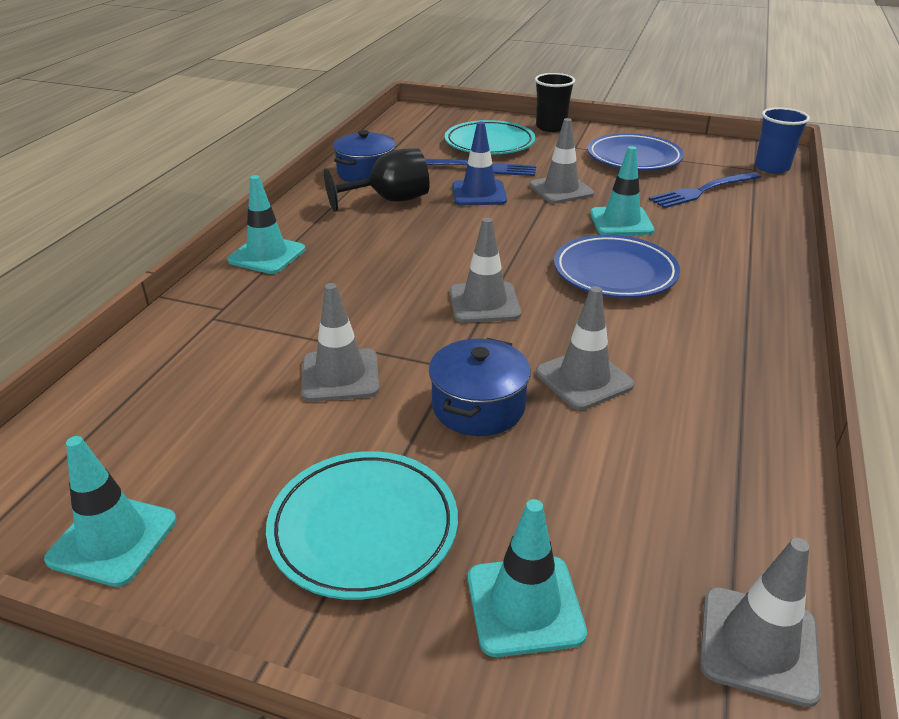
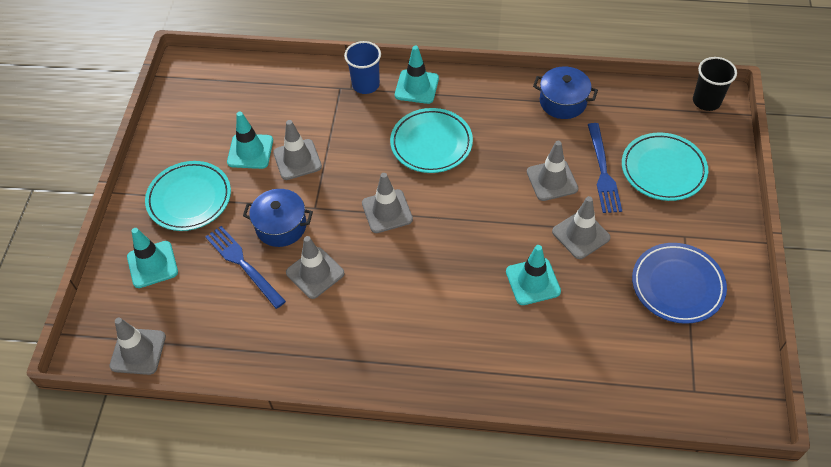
camera: 80 degrees right, 20 degrees up
(113, 539) = (175, 117): turquoise traffic cone -> turquoise traffic cone (250, 151)
(379, 256) = (431, 143): none -> turquoise plate
(389, 200) = (519, 128): black goblet -> none
(479, 193) = (552, 180): blue traffic cone -> grey traffic cone
(551, 127) = (728, 211): black cup -> black cup (706, 101)
(615, 273) = (447, 282): blue plate -> none
(703, 191) = (620, 343): blue fork -> blue fork (243, 264)
(771, 168) = (704, 407): blue cup -> blue cup (366, 85)

